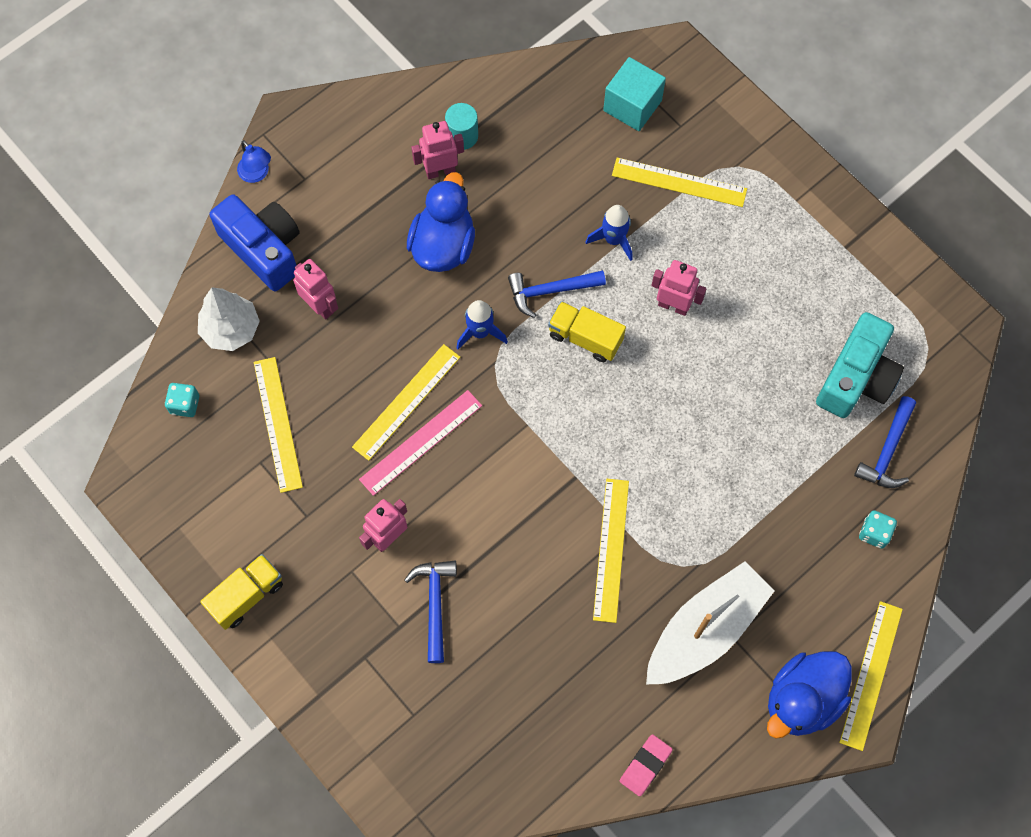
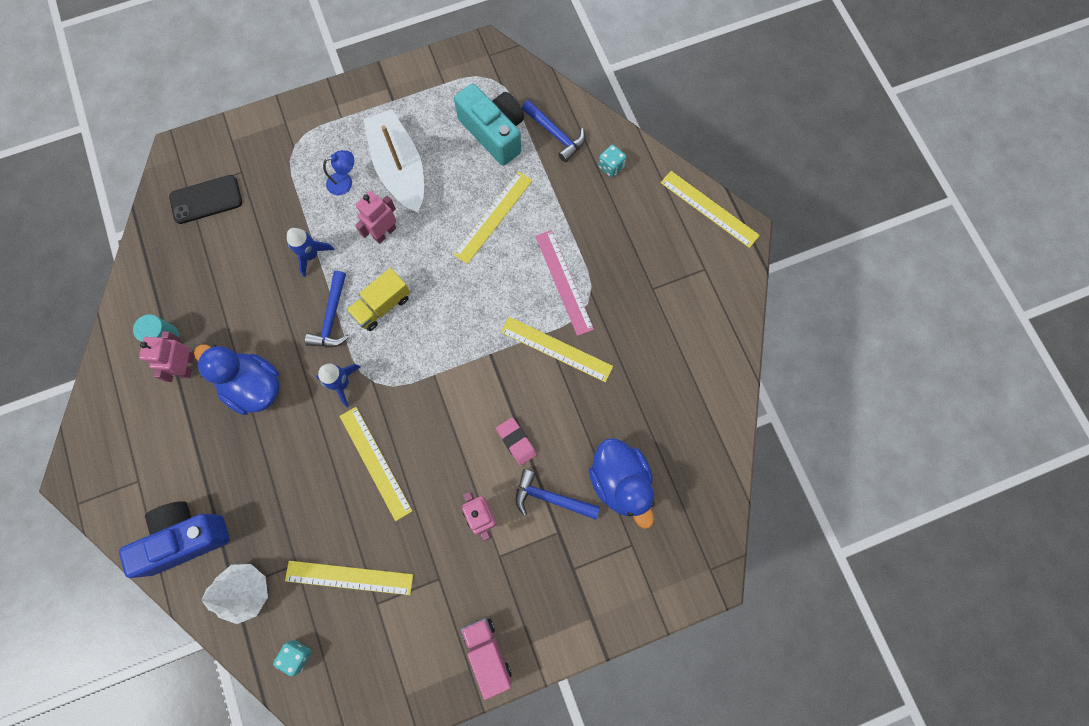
camera: 70 degrees left, 5 degrees up
(247, 596) = (487, 653): yellow truck -> pink truck
(257, 174) = (112, 521): blue lamp -> blue lamp (345, 182)
(320, 306) = (260, 506): pink robot -> none
(421, 442) = (414, 463): pink ruler -> pink ruler (564, 282)
(632, 106) = (206, 199): turquoise cube -> black phone
(645, 765) = (724, 384): pink eraser -> pink eraser (516, 442)
(679, 182) = (287, 191): yellow ruler -> yellow ruler (493, 217)
(705, 630) = (640, 305): white boat -> white boat (399, 168)
(802, 700) = (712, 260): blue duck -> blue duck (620, 481)

